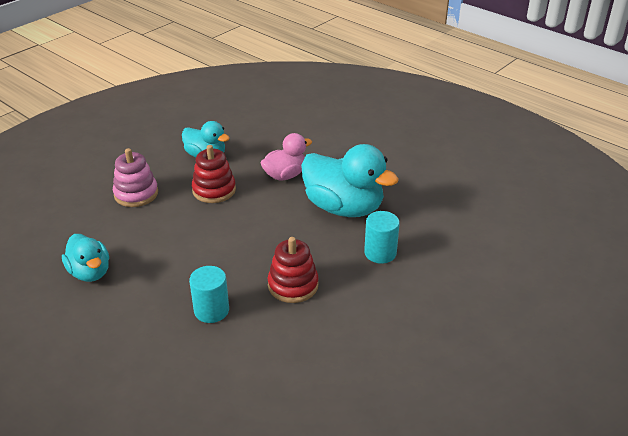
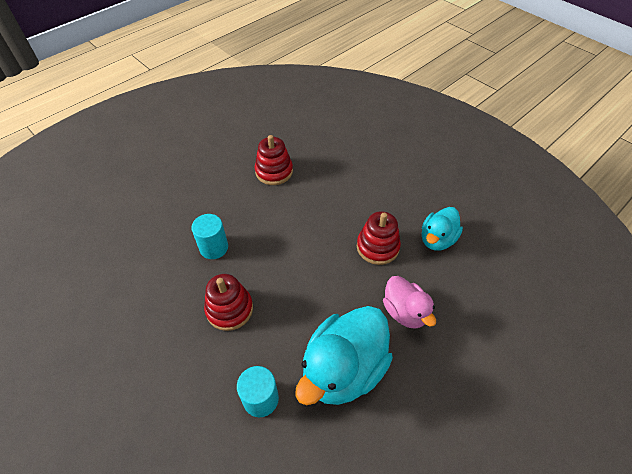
camera: 95 degrees right, 15 degrees up
(90, 272) = (274, 171): turquoise duck -> red stacking toy
(136, 194) = (372, 190): pink stacking toy -> none

